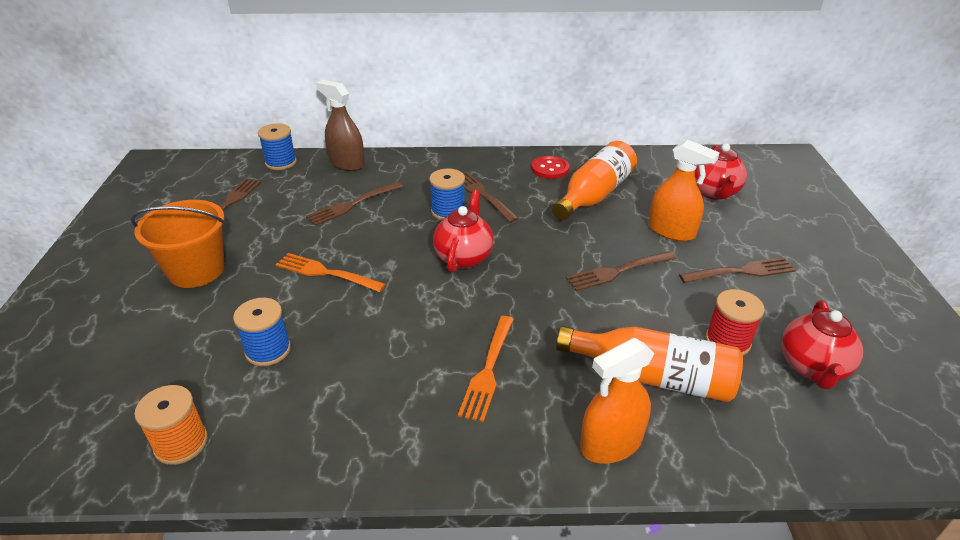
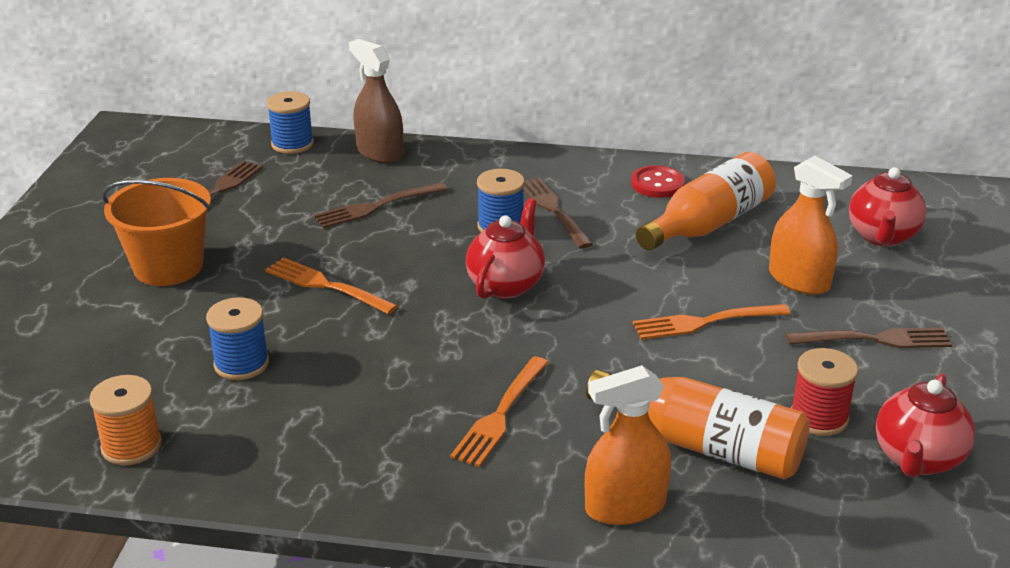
camera: 10 degrees right, 5 degrees down
(618, 271) = (705, 322): brown fork -> orange fork

